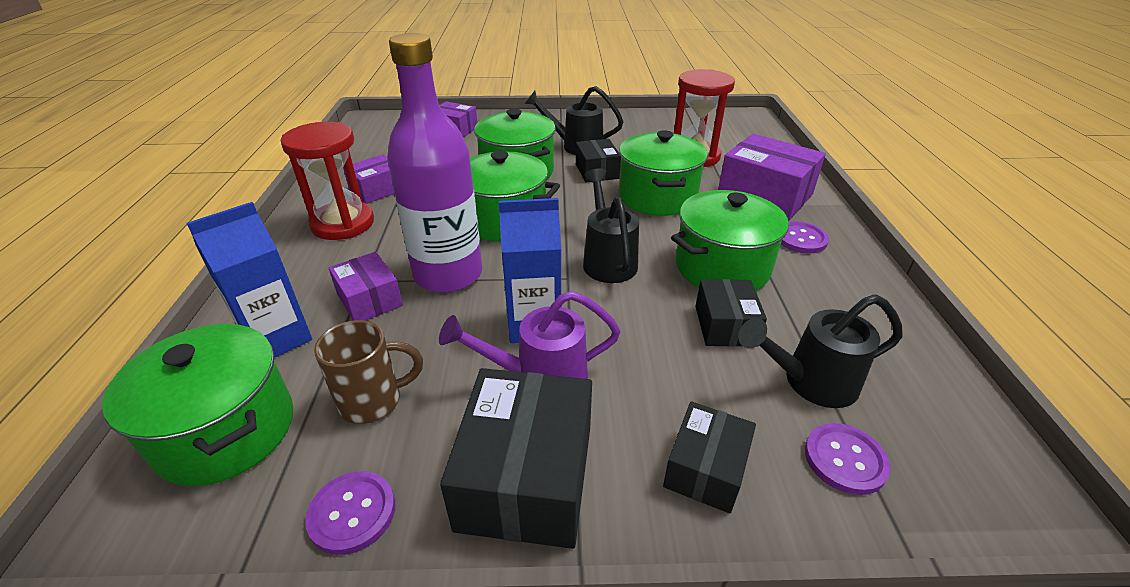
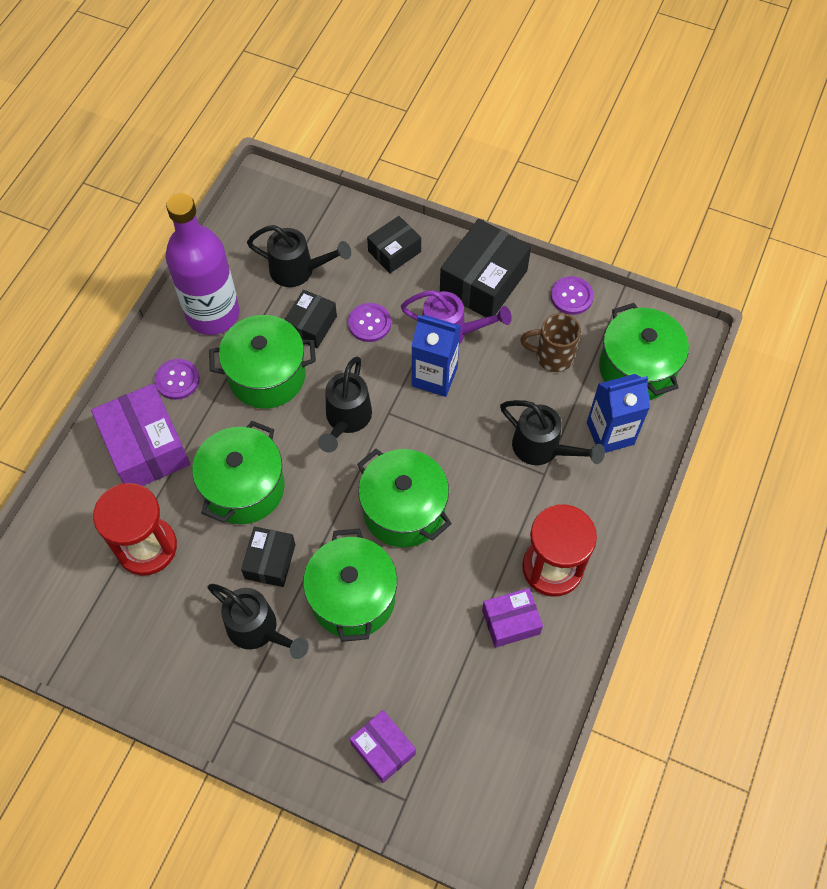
camera: 155 degrees left, 25 degrees up
(369, 300) = (542, 448): purple box -> black watering can
(448, 274) = (477, 453): purple bottle -> purple bottle (213, 314)
(845, 460) = (324, 229): purple button -> purple button (369, 323)

